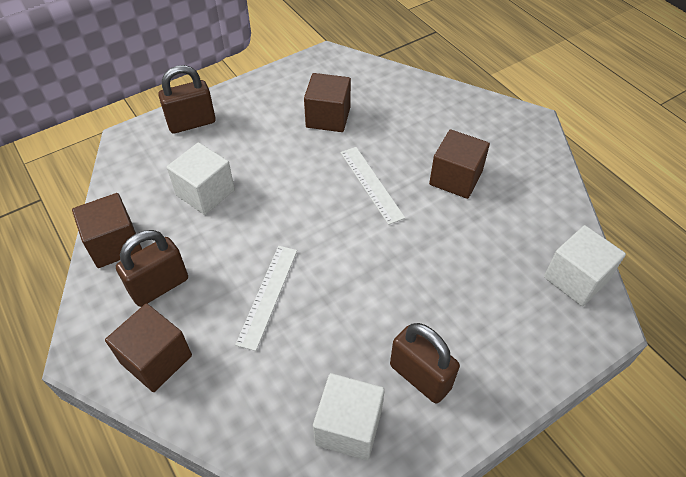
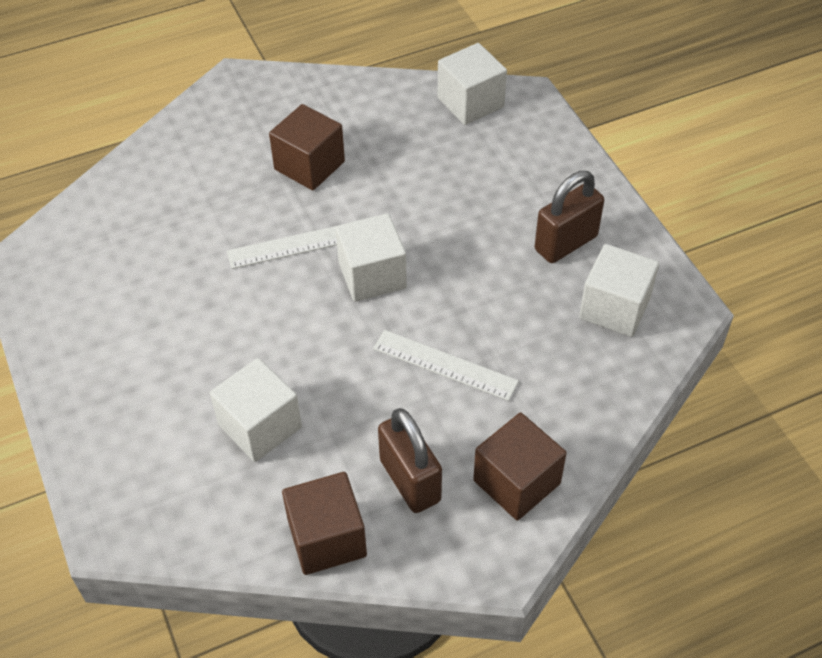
camera: 80 degrees left, 0 degrees up
(192, 123) = (108, 441): brown padlock -> none
(328, 117) = (158, 274): brown cube -> none
(351, 235) = (372, 275): none -> white cube

